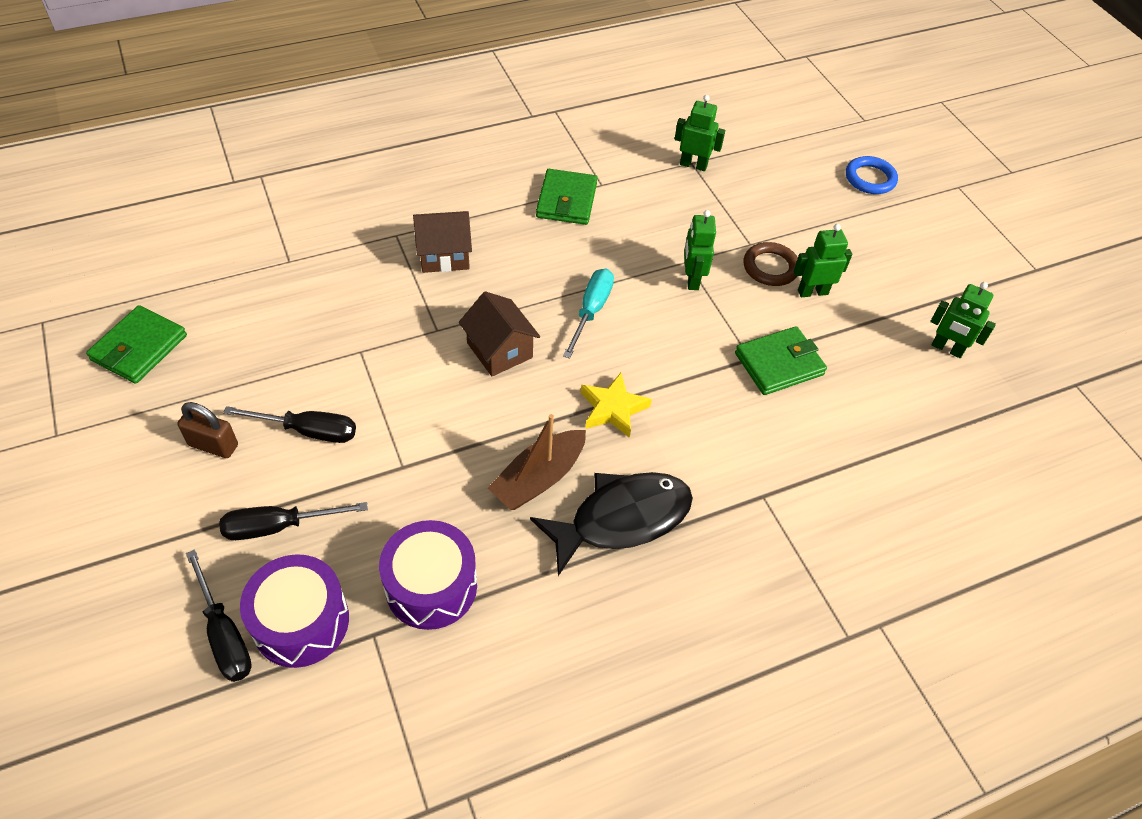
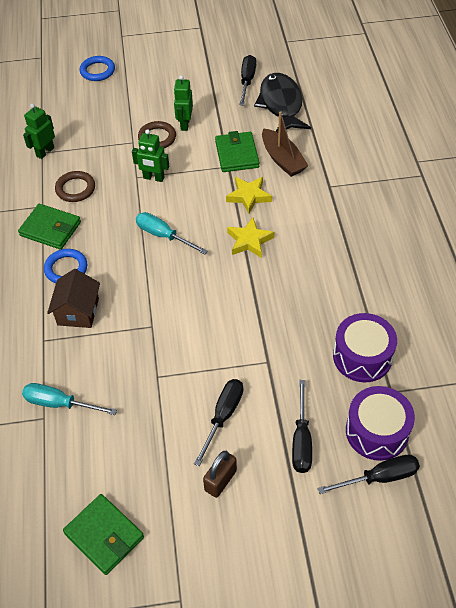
camera: 70 degrees left, 0 degrees up
(309, 270) = (59, 403): none -> turquoise screwdriver
(499, 350) = (182, 292): brown house -> none
(508, 229) = (66, 269): none -> blue ring
(539, 478) = (294, 288): brown boat -> brown boat (282, 159)
(622, 519) = (332, 253): black fish -> black fish (281, 104)
(641, 207) = (75, 189): none -> brown ring
(699, 393) = (249, 196): none -> yellow star
(947, 349) = (247, 81): green robot -> black screwdriver

